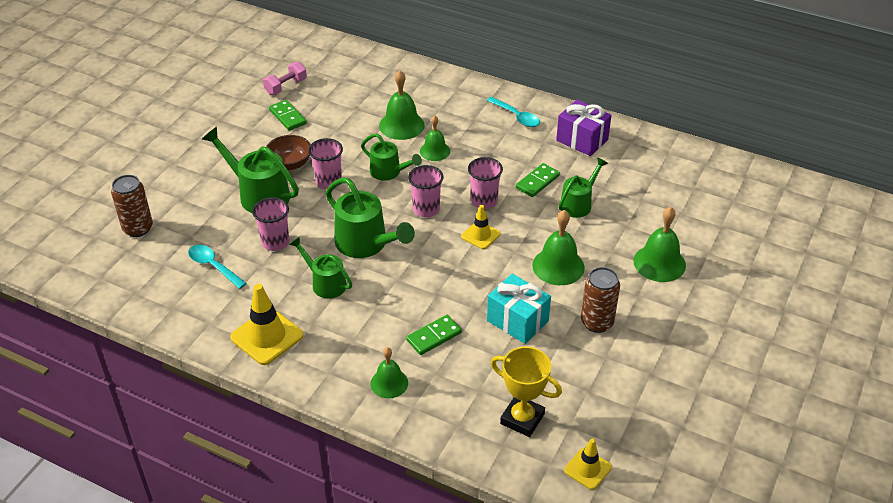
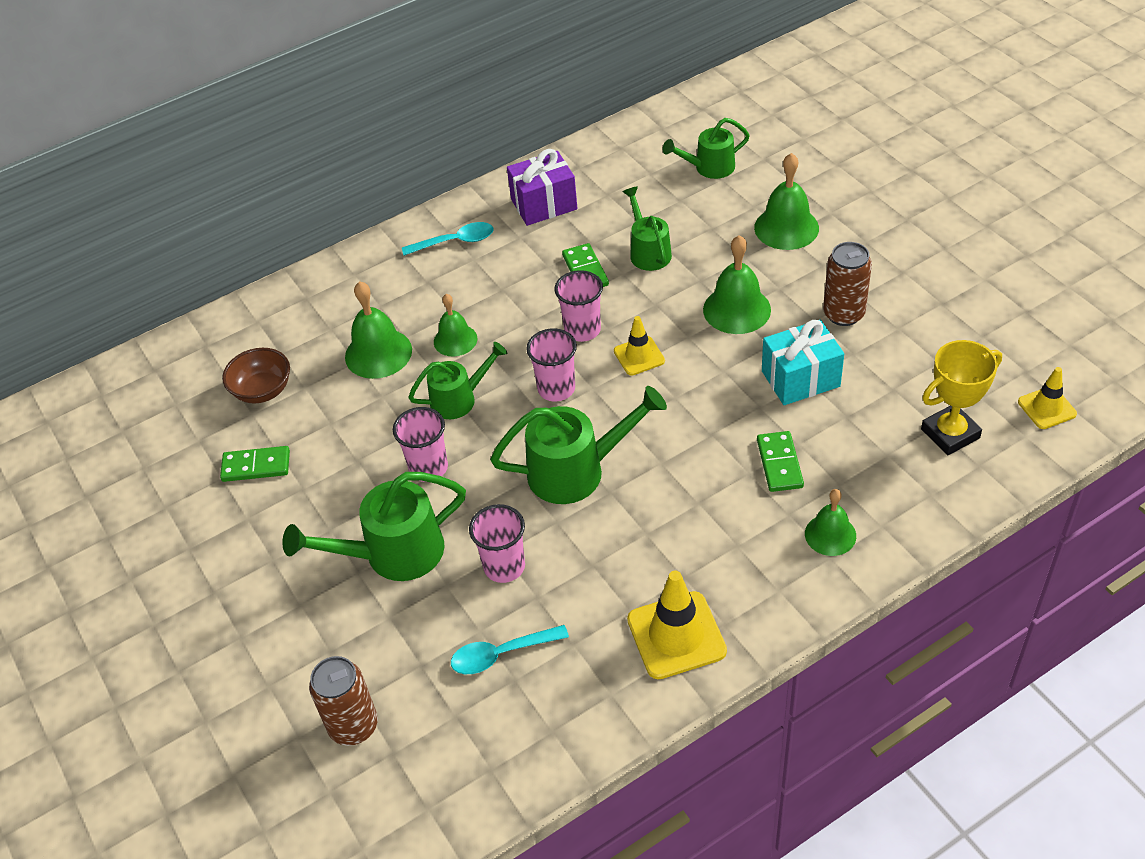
camera: 55 degrees left, 5 degrees up
(286, 86) = (187, 446): pink dumbbell -> none
(290, 164) = (358, 497): brown bowl -> brown bowl (262, 390)
(325, 283) = (618, 539): green watering can -> green watering can (709, 168)

